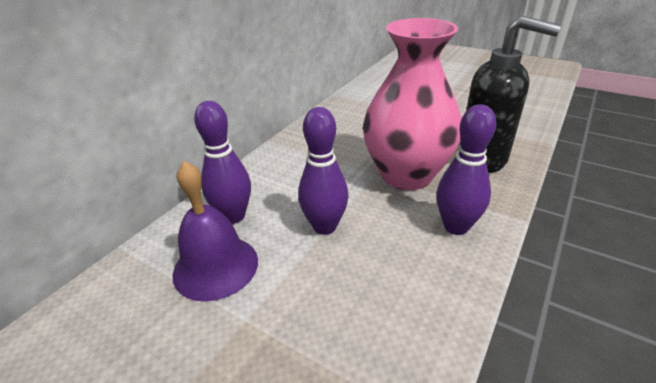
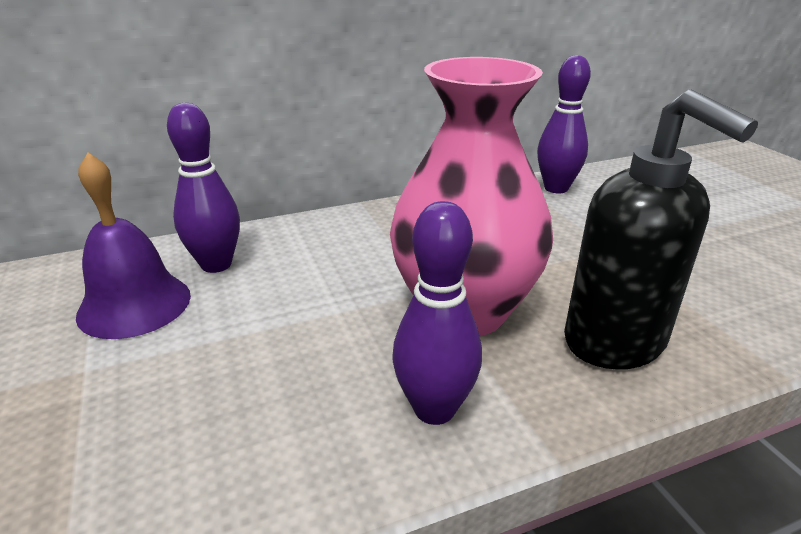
camera: 35 degrees right, 5 degrees down
(324, 226) = (282, 321): purple bowling pin -> purple bowling pin (556, 188)

